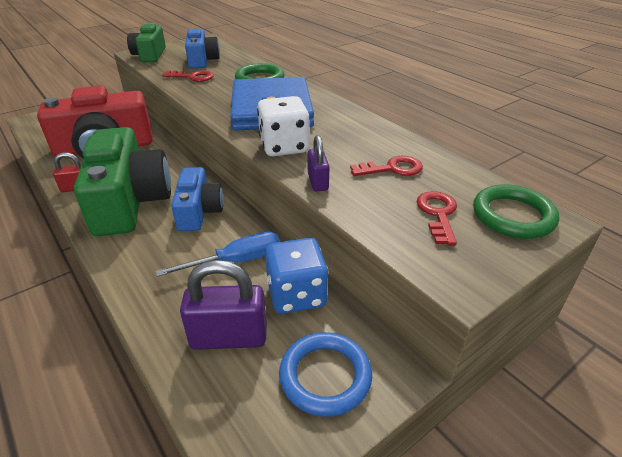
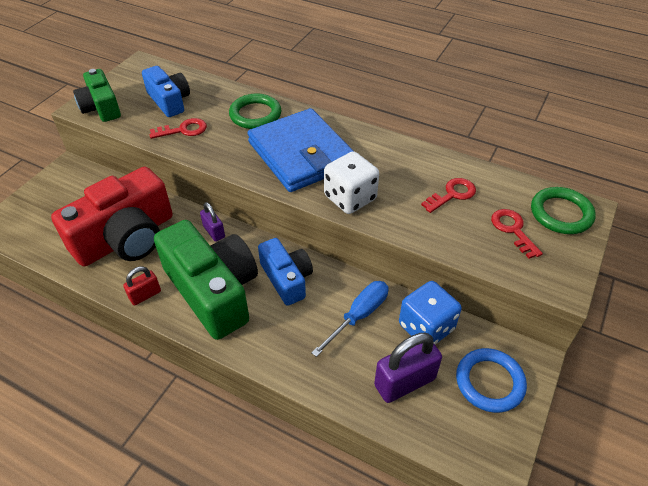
camera: 25 degrees left, 10 degrees up
(317, 182) = (407, 228): purple padlock -> purple padlock (214, 232)

